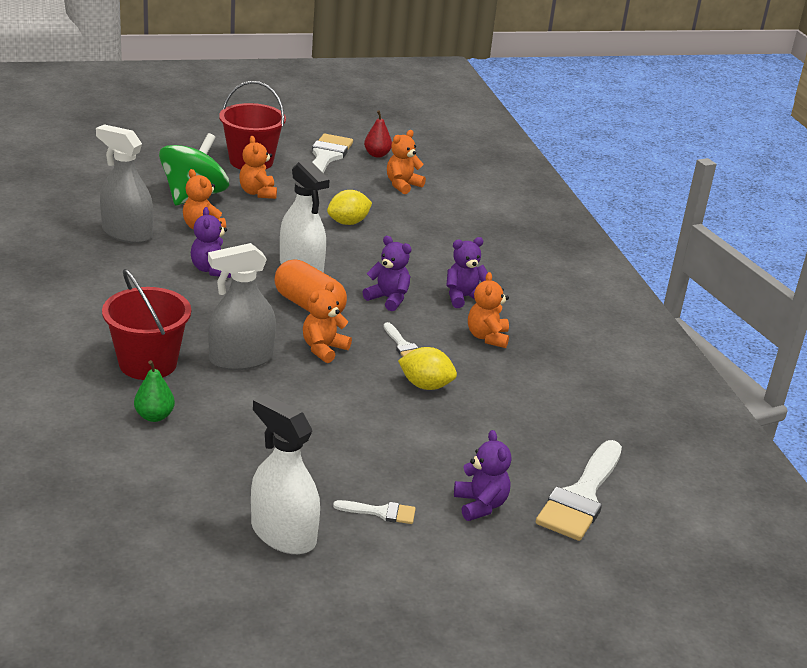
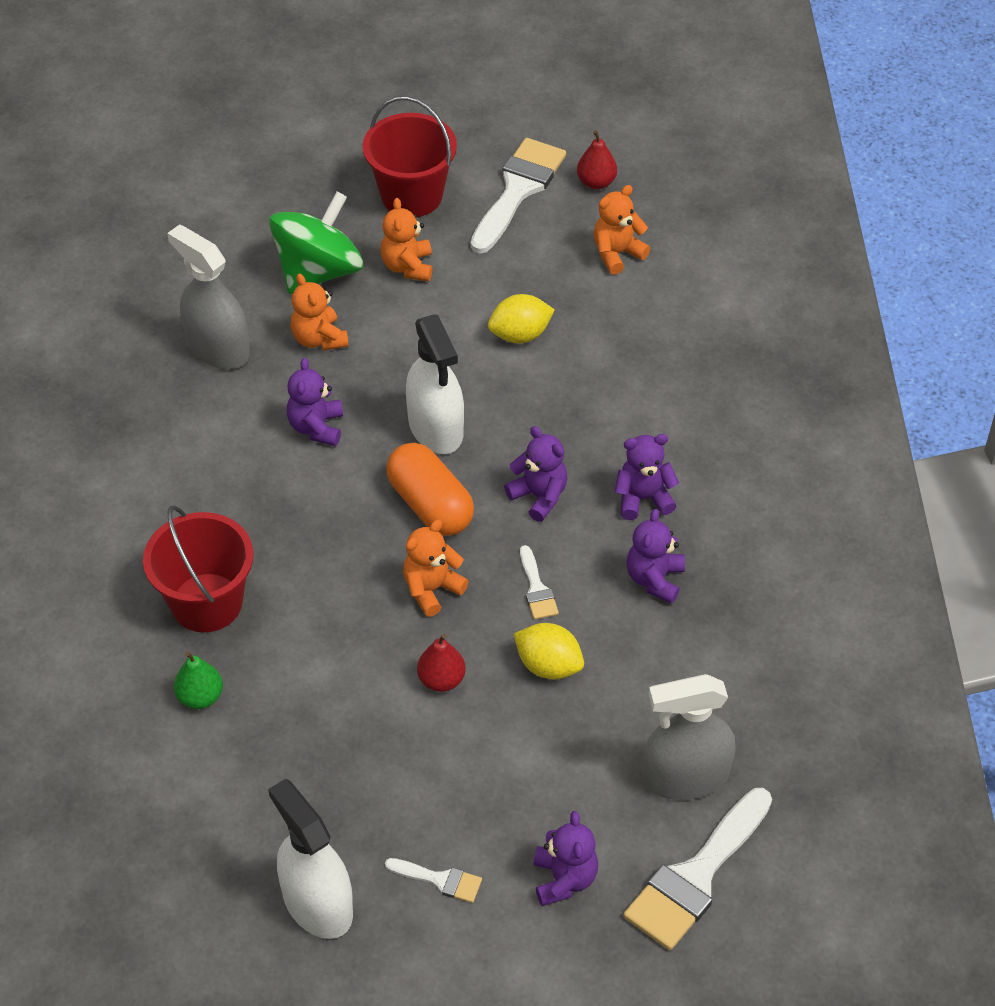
camera: 15 degrees right, 20 degrees up
(241, 359) = (323, 601): grey spray bottle -> grey spray bottle (685, 777)
(346, 397) = (441, 680): none -> red pear
(487, 337) = (654, 579): orange teddy bear -> purple teddy bear

